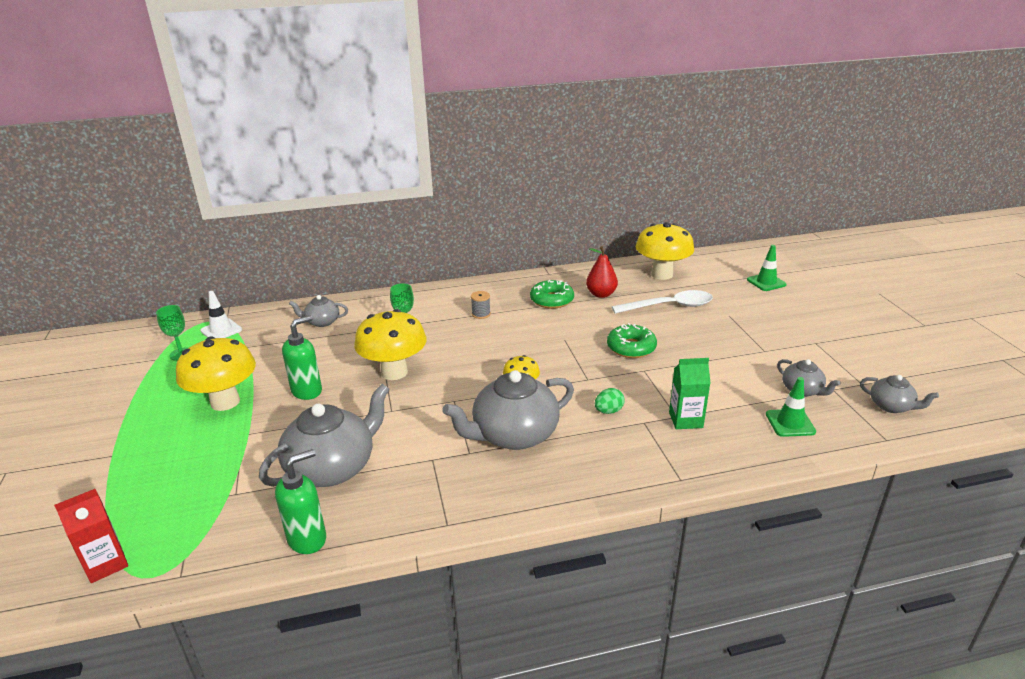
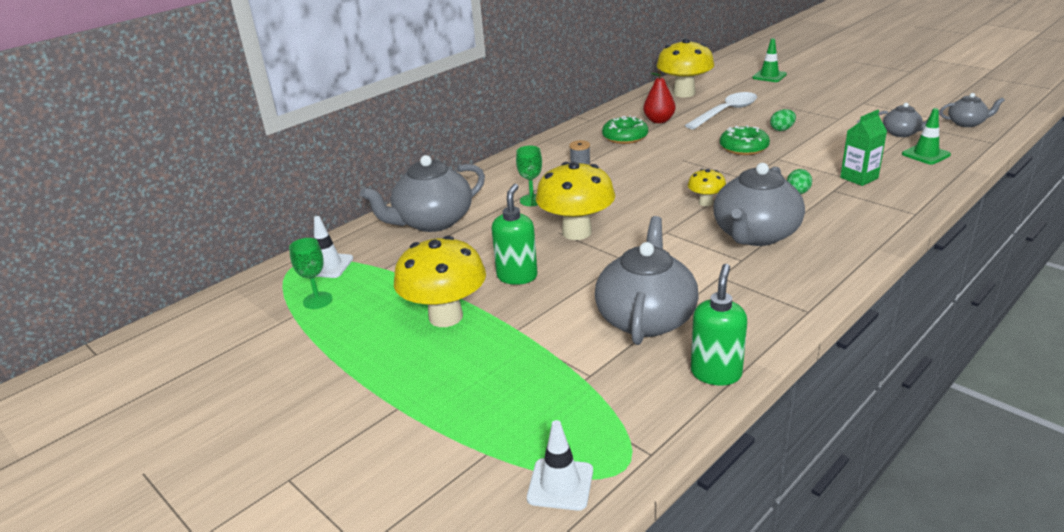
camera: 30 degrees left, 0 degrees up
(106, 564) = (560, 484): red carton -> white traffic cone
(322, 322) = (432, 221): grey teapot -> grey teapot, size x1.96
(692, 342) = (782, 129): none -> green egg

